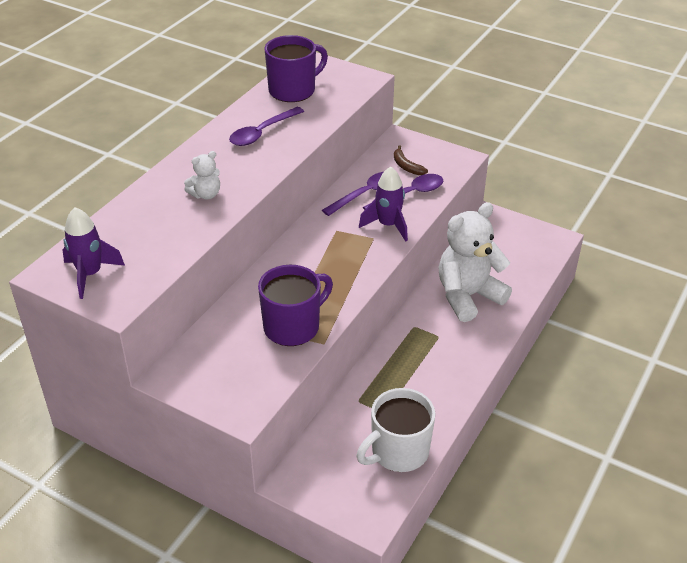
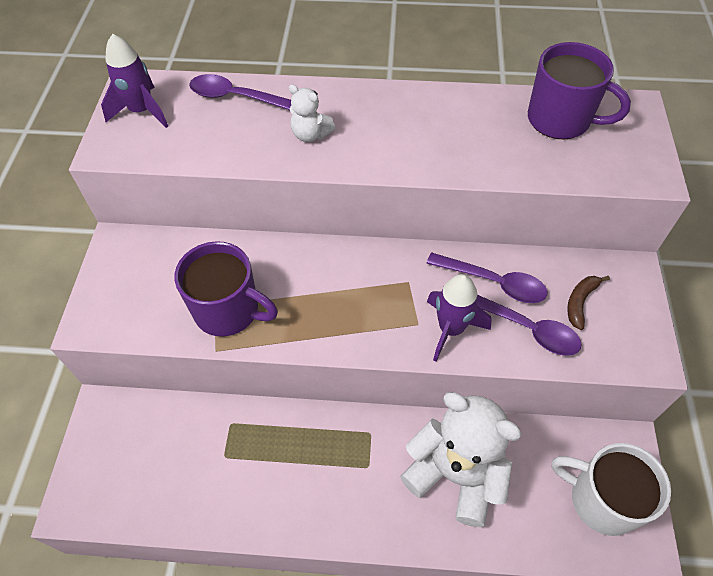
camera: 65 degrees right, 15 degrees up
(262, 132) = (454, 130): purple spoon -> purple spoon (237, 97)
(398, 452) = (172, 495): white mug -> white mug (601, 499)

